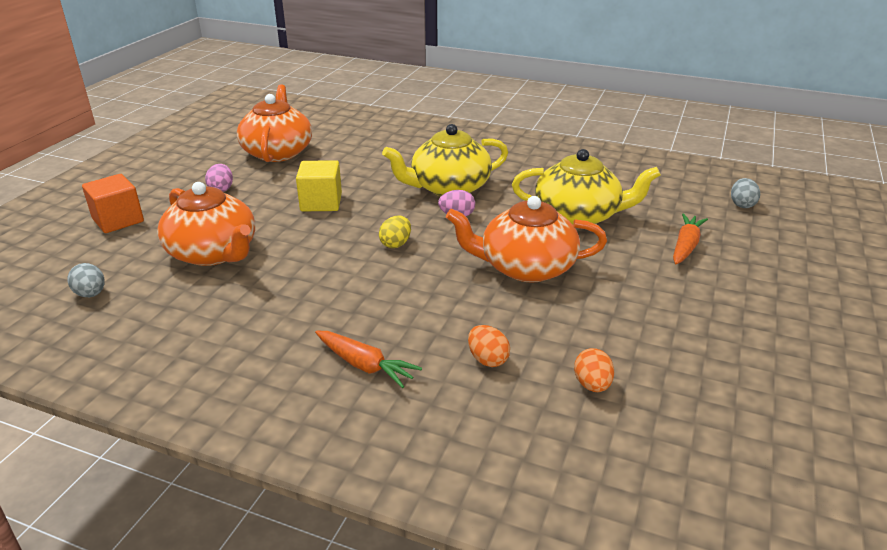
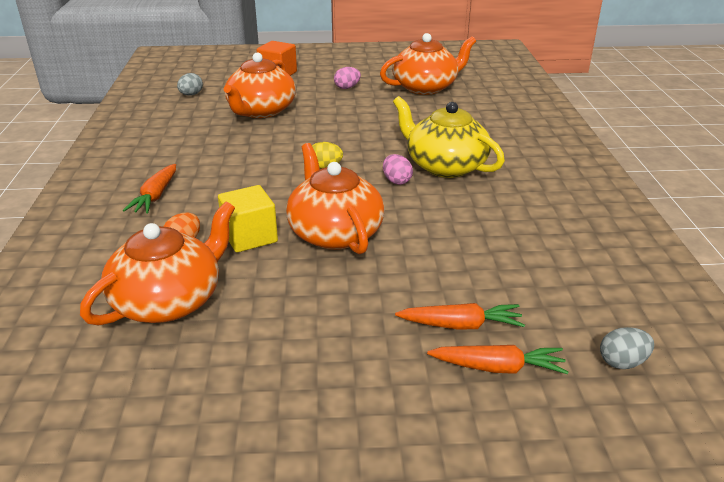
camera: 65 degrees right, 0 degrees up
(321, 202) = (362, 123): yellow cube -> yellow cube (250, 237)
(578, 215) = (461, 243): yellow teapot -> none
(592, 385) = (169, 300): orange egg -> orange teapot
(737, 246) = (498, 368): none -> orange carrot

